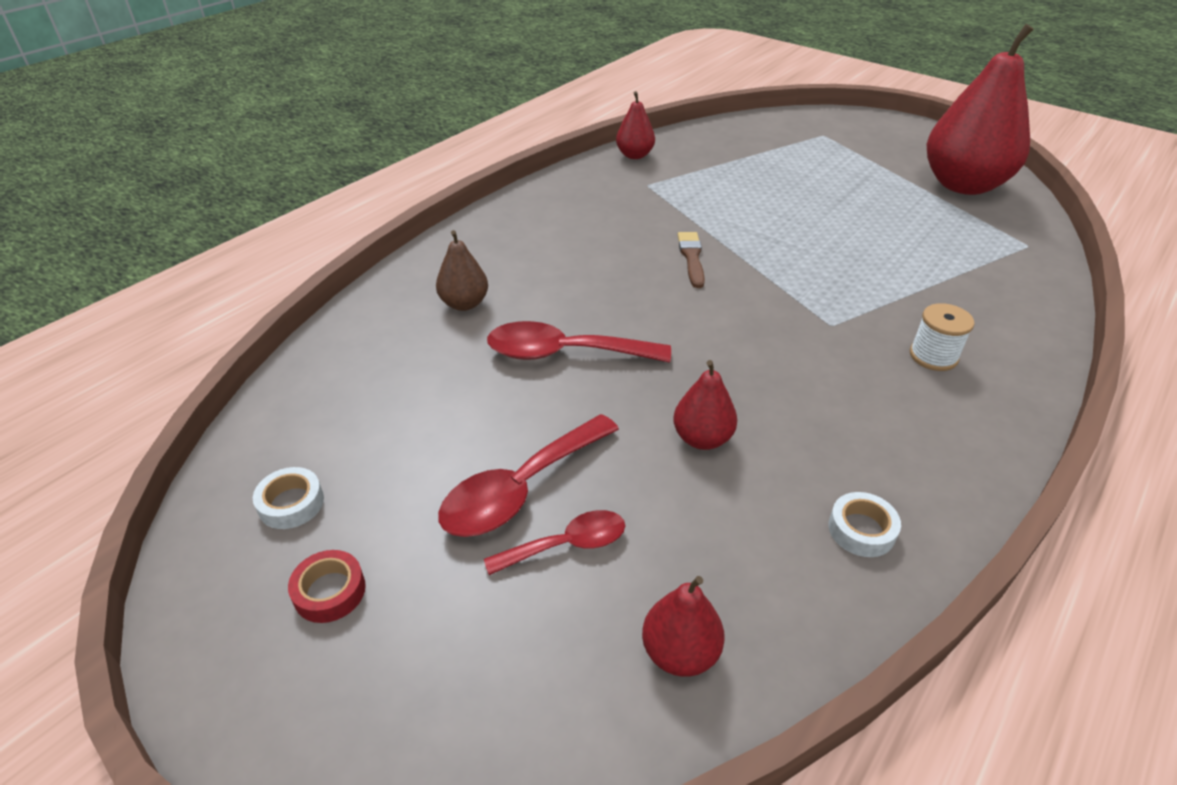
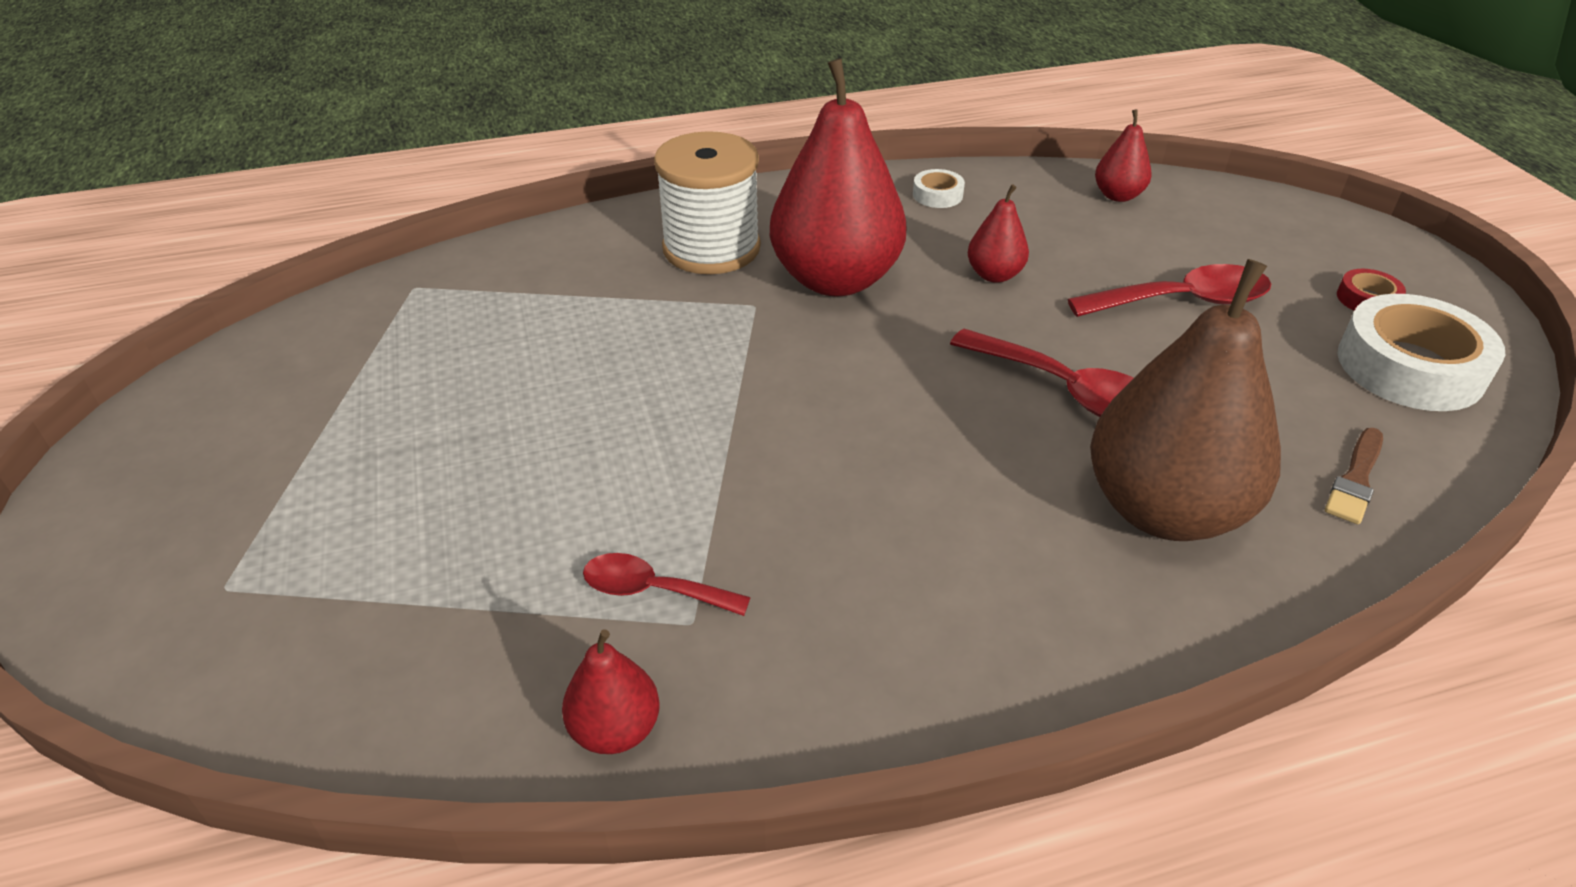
camera: 145 degrees left, 0 degrees up
(291, 503) = (1409, 367): white tape -> white tape, size x2.17
(464, 304) = (1164, 510): brown pear -> brown pear, size x2.21
(567, 545) = (1161, 259): red spoon -> red spoon (652, 590)
(691, 257) = (796, 442): brown brush -> brown brush (1355, 479)
(933, 356) = (711, 248): white spool -> white spool, size x2.01
(963, 185) = (288, 381): red pear -> red pear (836, 279)

